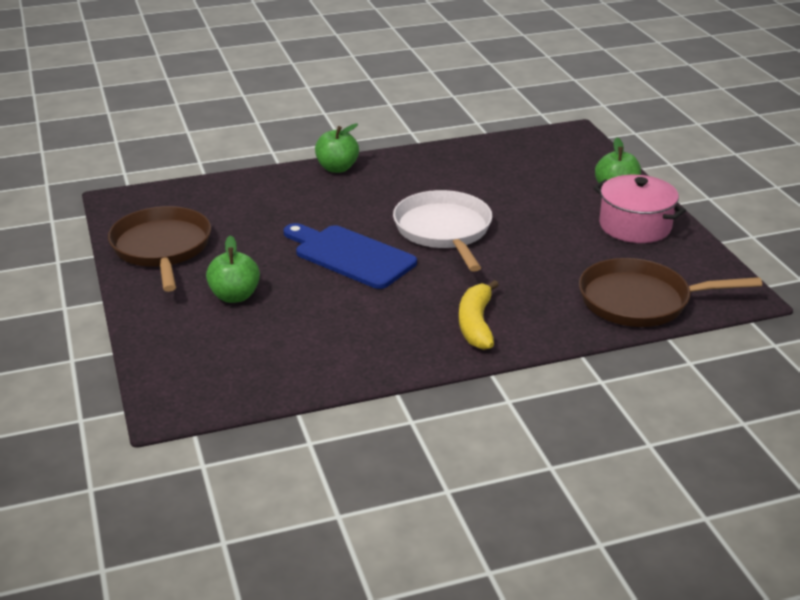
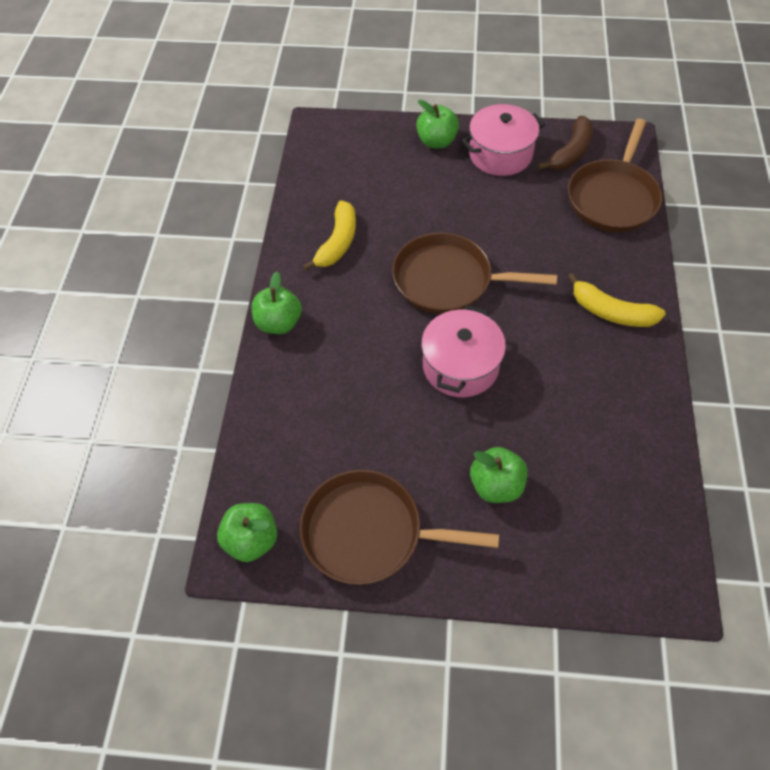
camera: 65 degrees left, 25 degrees up
(134, 204) = (251, 540): none -> green apple
(350, 255) = (460, 366): blue cutting board -> pink pot
(443, 172) = (337, 242): none -> yellow banana
(444, 230) = (447, 280): white pan -> brown pan
(682, 264) = (570, 152): none -> brown banana

